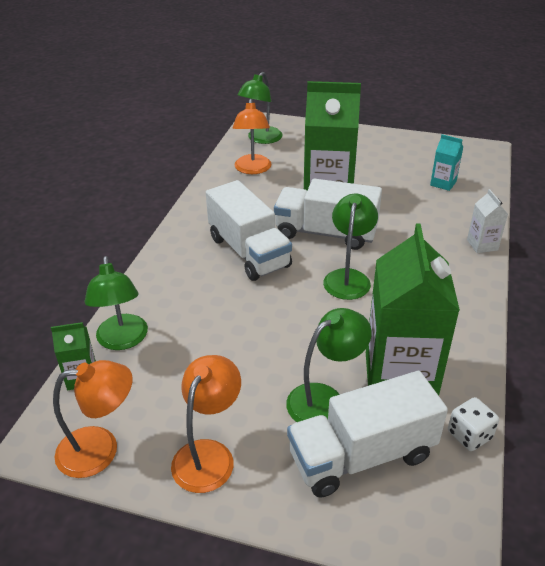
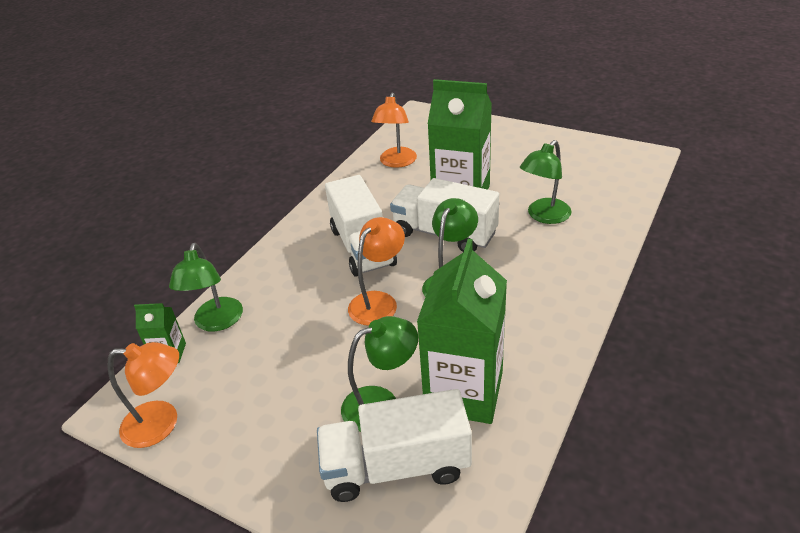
camera: 15 degrees right, 0 degrees up
(208, 454) = (254, 443): orange lamp -> orange lamp (379, 301)
(261, 139) = (416, 131): green lamp -> green lamp (544, 216)
(443, 183) = (587, 190): turquoise carton -> none
(469, 435) = (513, 462): white dice -> none
(482, 245) = (604, 260): white carton -> none

